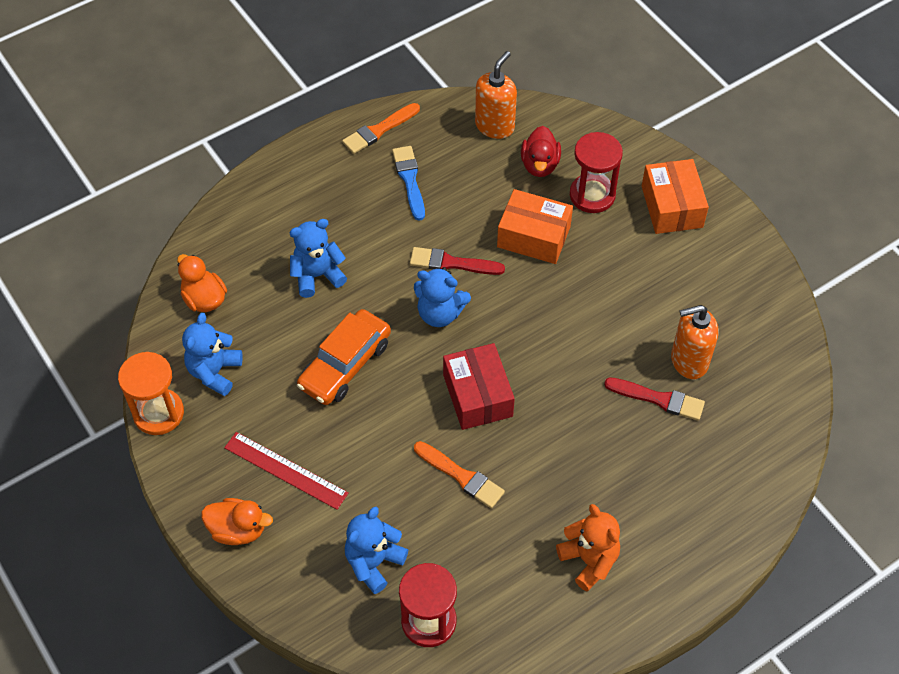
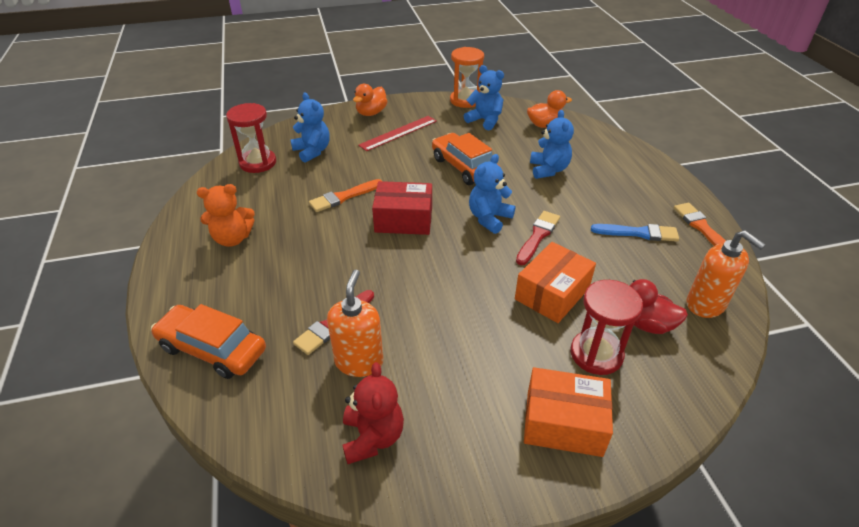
camera: 110 degrees right, 15 degrees down
(738, 486) = (212, 349): none -> orange car
(751, 323) = (372, 437): none -> red teddy bear

